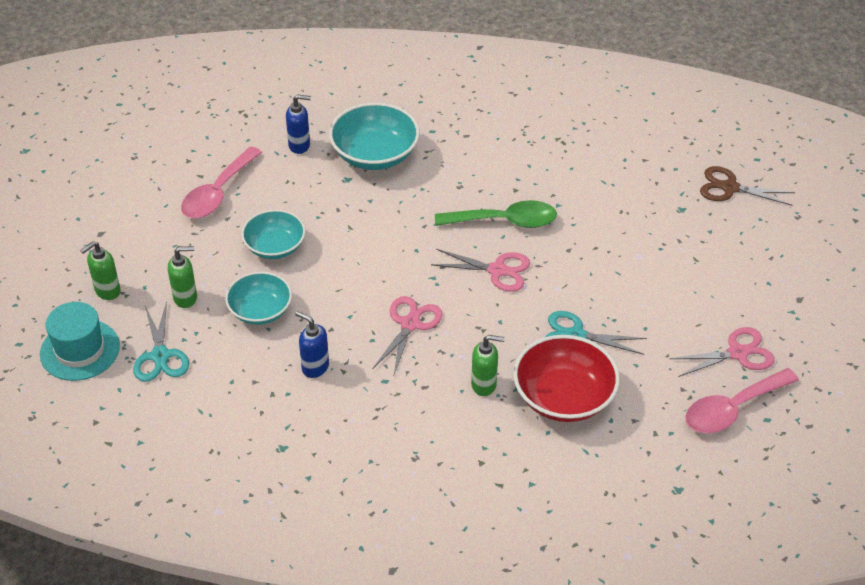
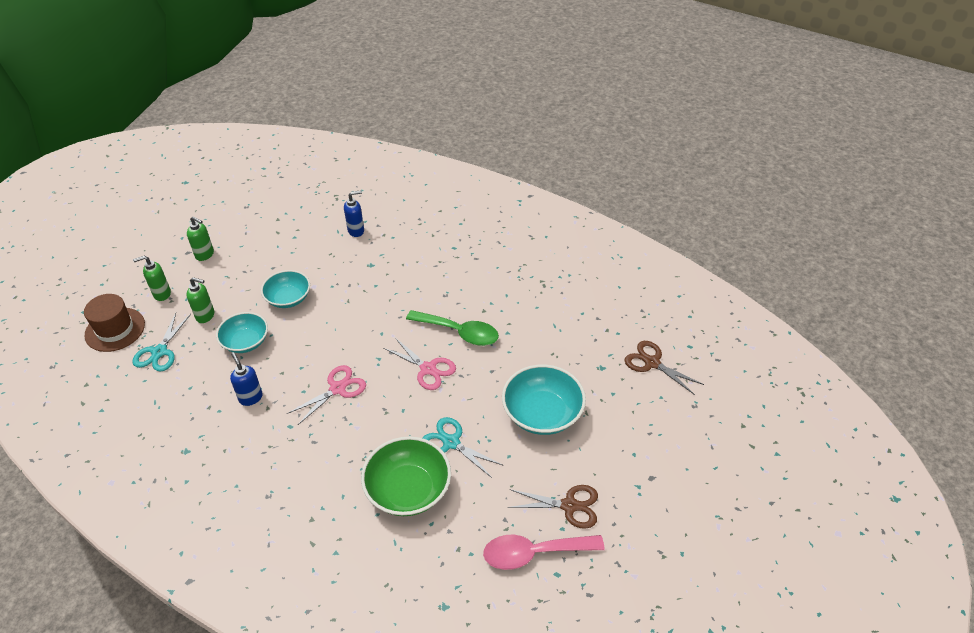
camera: 25 degrees right, 0 degrees up
(80, 350) = (115, 329): turquoise hat -> brown hat
(218, 193) = (280, 247): pink spoon -> none
(300, 145) = (356, 231): blue soap dispenser -> blue soap dispenser turned 45 degrees counterclockwise
(375, 154) = (402, 253): turquoise bowl -> turquoise bowl (542, 413)
(484, 385) = (357, 457): green soap dispenser -> green soap dispenser (205, 255)
(564, 397) = (408, 490): red bowl -> green bowl
(738, 353) = (569, 505): pink scissors -> brown scissors

